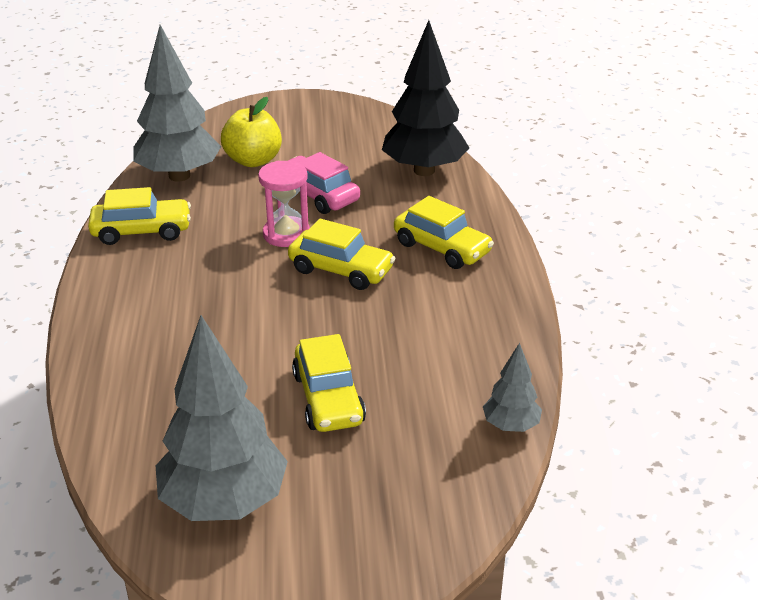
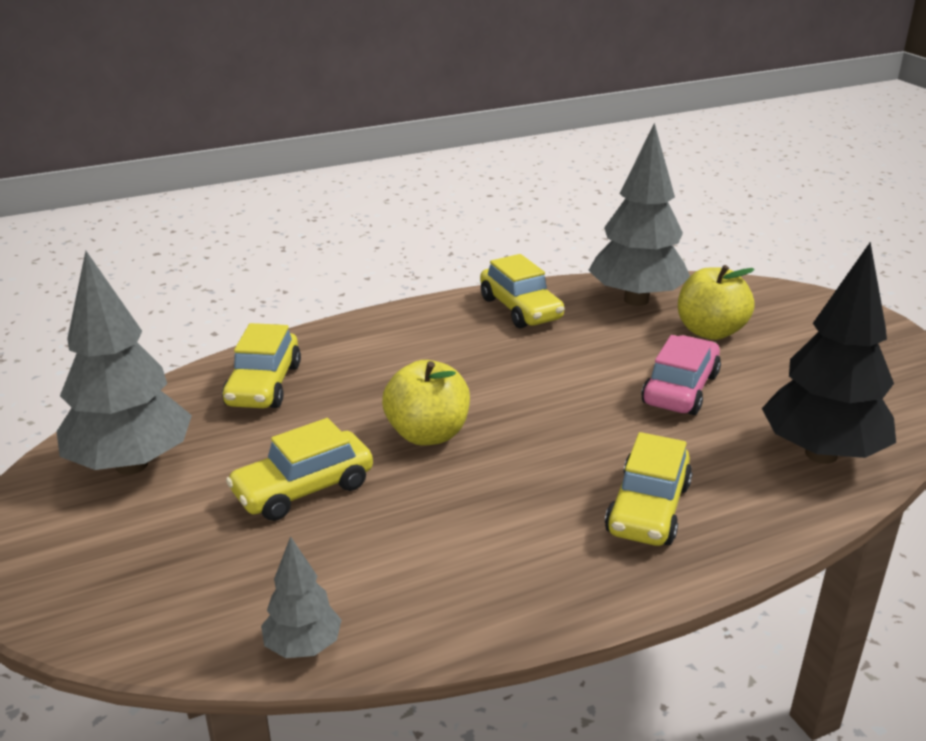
camera: 70 degrees right, 5 degrees down
(286, 234) = (583, 389): pink hourglass -> none
(295, 320) = (427, 434): none -> yellow apple
(341, 270) = (541, 442): yellow car -> yellow car (264, 385)

